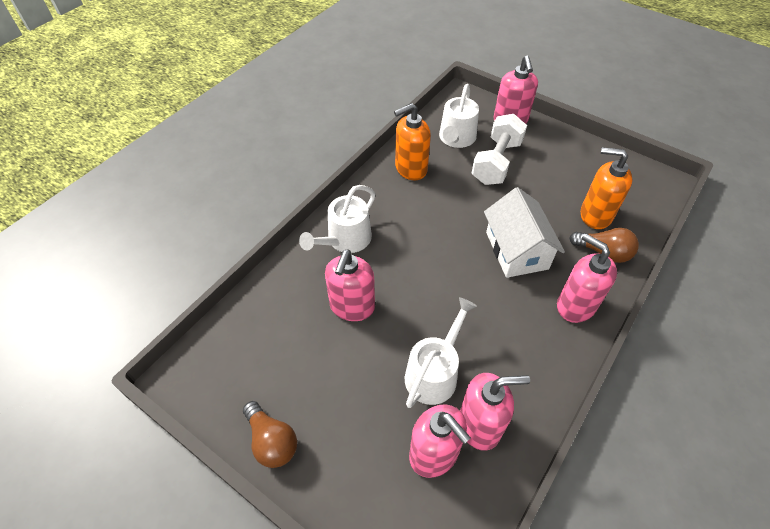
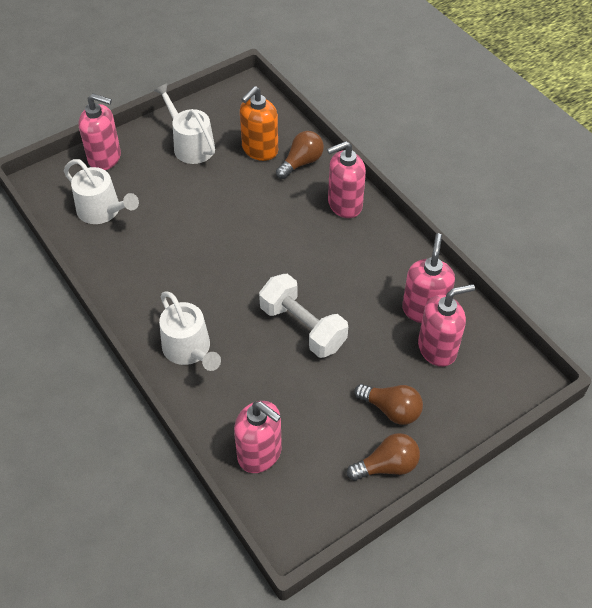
camera: 70 degrees left, 0 degrees up
(339, 426) = (391, 409): none -> brown light bulb
(352, 307) = (274, 366): pink soap dispenser -> pink soap dispenser (260, 453)
(410, 169) = (123, 264): orange soap dispenser -> none
(434, 373) = (367, 324): white watering can -> white watering can (191, 145)
(496, 162) = (156, 192): white dumbbell -> white dumbbell (303, 327)
(516, 250) = (270, 219): white house -> none

